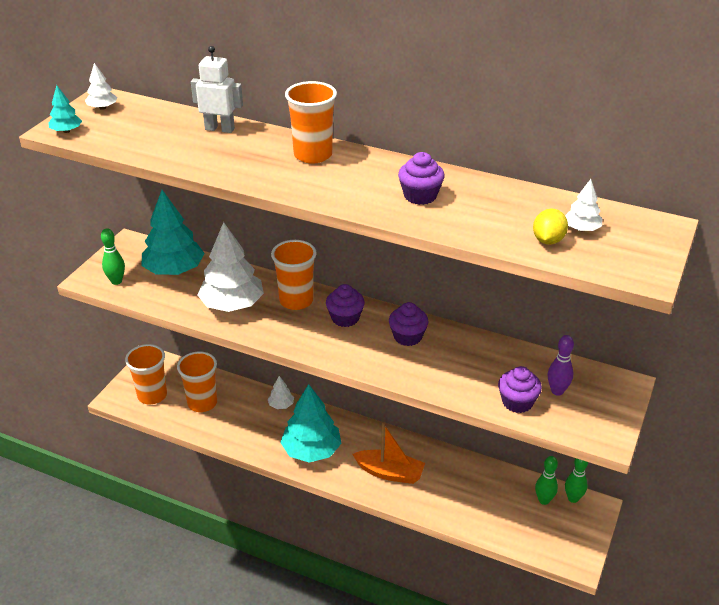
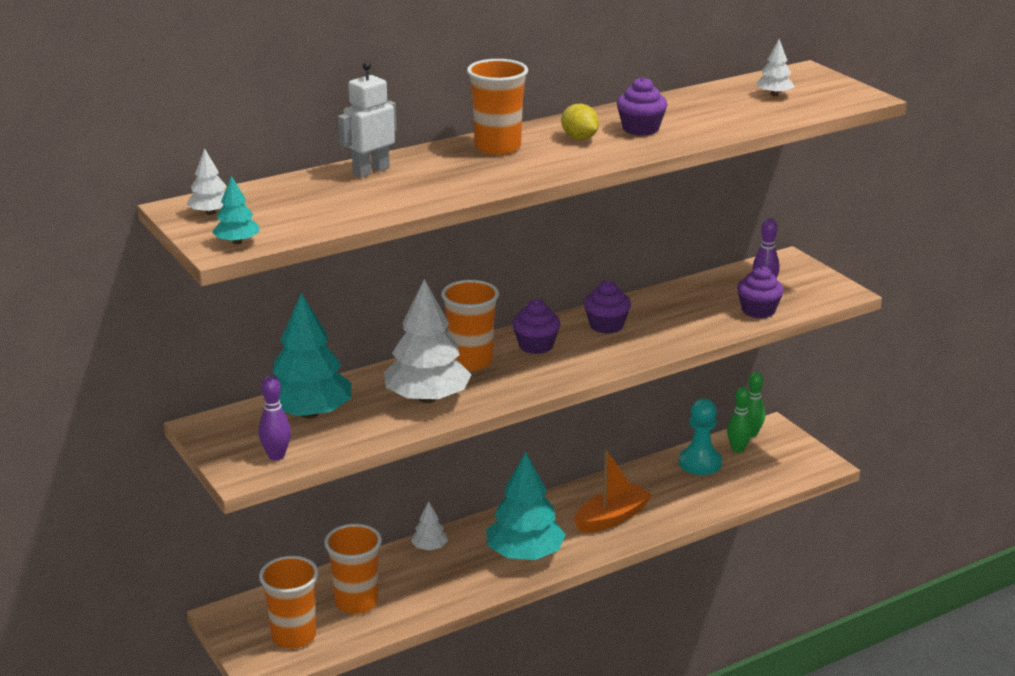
camera: 55 degrees left, 10 degrees down
(116, 281) = (276, 456): green bowling pin -> purple bowling pin
(503, 487) = (700, 463): none -> turquoise pawn
(548, 240) = (775, 109): yellow lemon -> yellow lemon (579, 138)

